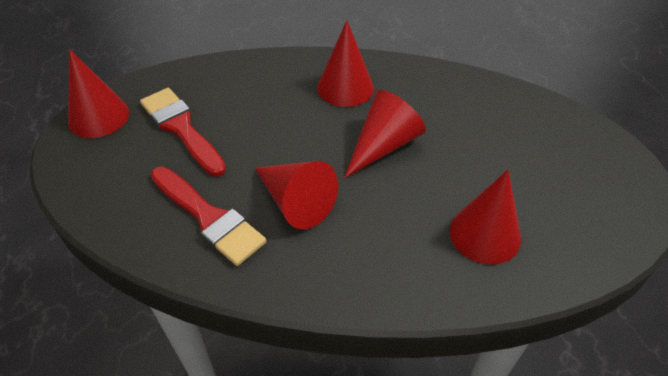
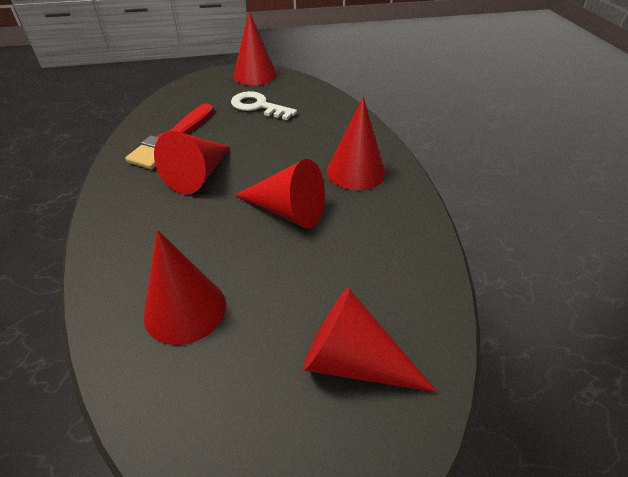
camera: 70 degrees right, 5 degrees down
(181, 128) = (258, 106): red brush -> white key
(550, 147) = (353, 361): none -> red cone

